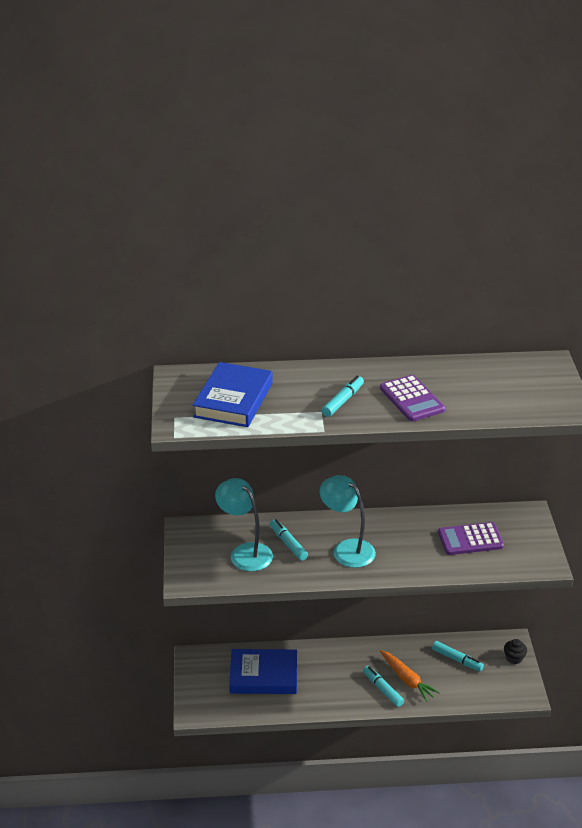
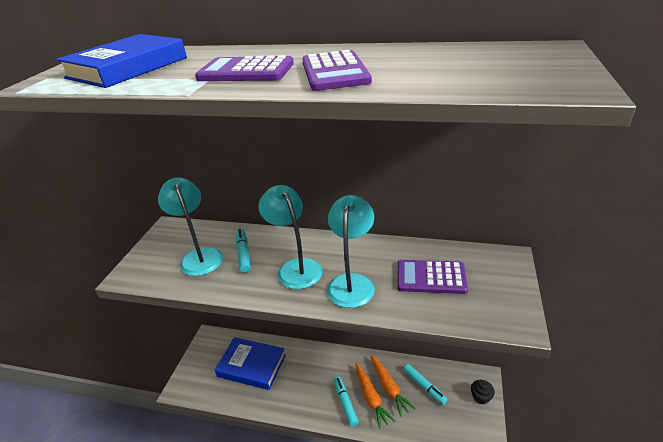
camera: 20 degrees right, 0 degrees up
(343, 401) = (246, 71): turquoise marker -> purple calculator
(405, 554) = (352, 283): none -> turquoise lamp
(421, 667) = (389, 387): none -> orange carrot

